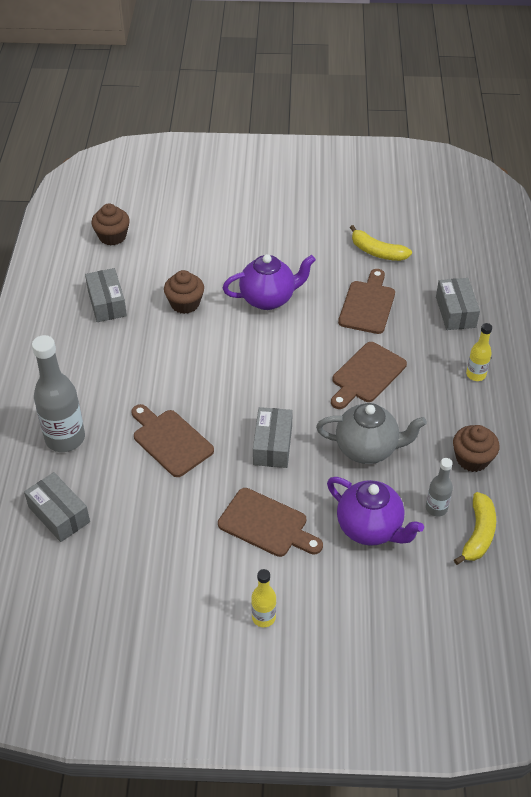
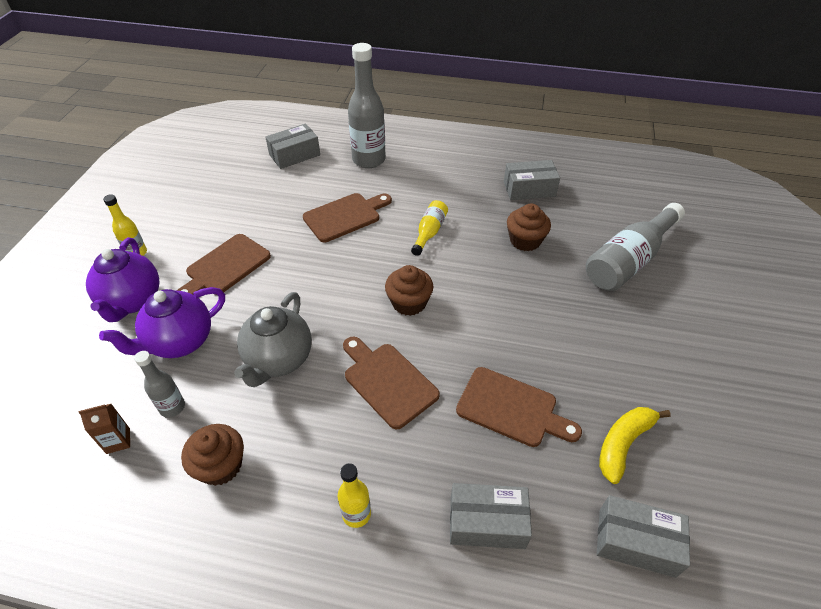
camera: 100 degrees right, 0 degrees up
(112, 236) = (630, 197): brown cupcake -> brown cupcake (409, 303)
(185, 370) = (429, 232): none -> yellow bottle
(198, 241) = (629, 260): none -> grey bottle
(268, 299) = (528, 308): purple teapot -> purple teapot (132, 301)
(272, 445) = (314, 283): grey box -> grey box (636, 542)
(478, 534) = (118, 441): yellow banana -> brown carton

